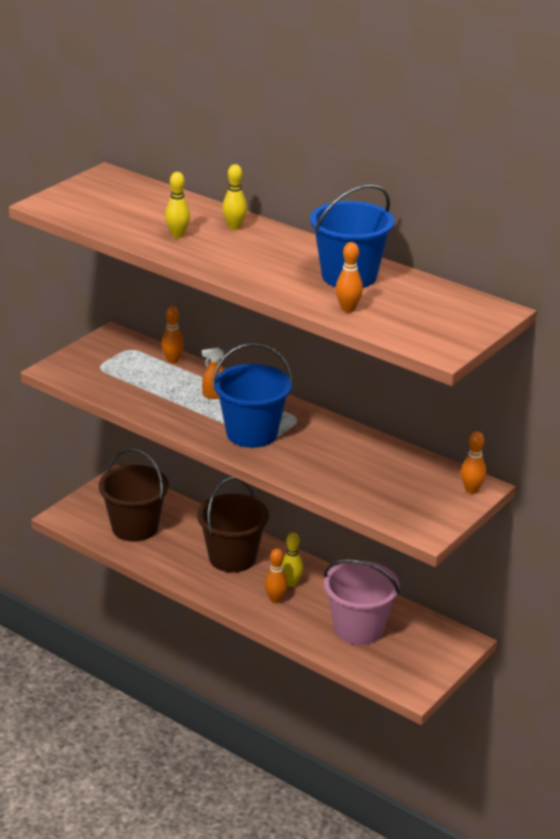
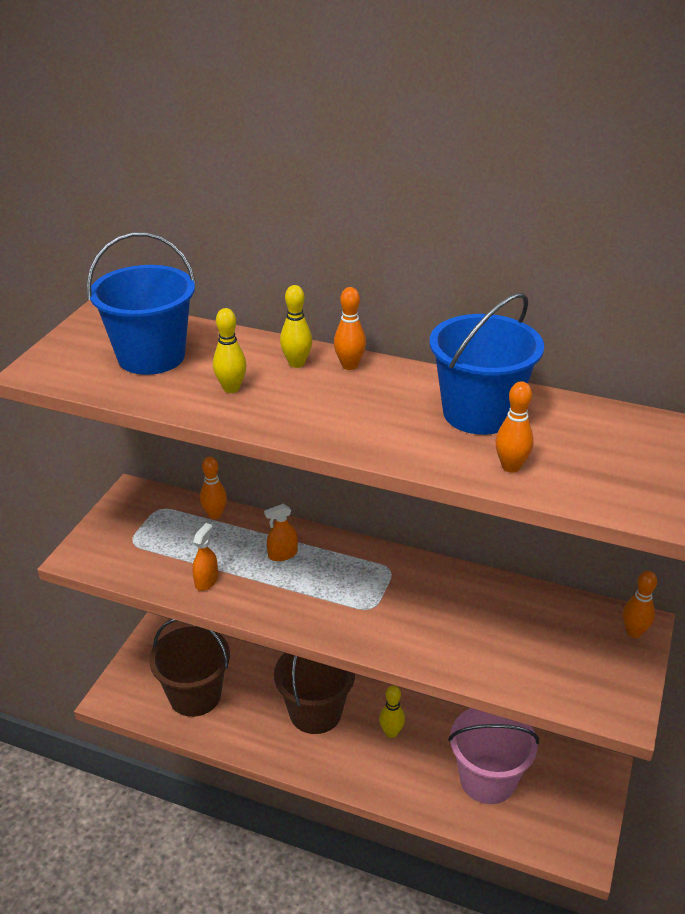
camera: 15 degrees left, 5 degrees up
(147, 401) = (206, 581): none -> orange spray bottle
(252, 433) = (348, 603): blue bucket -> blue bucket (151, 356)
(275, 599) = (383, 760): orange bowling pin -> orange bowling pin (349, 365)

